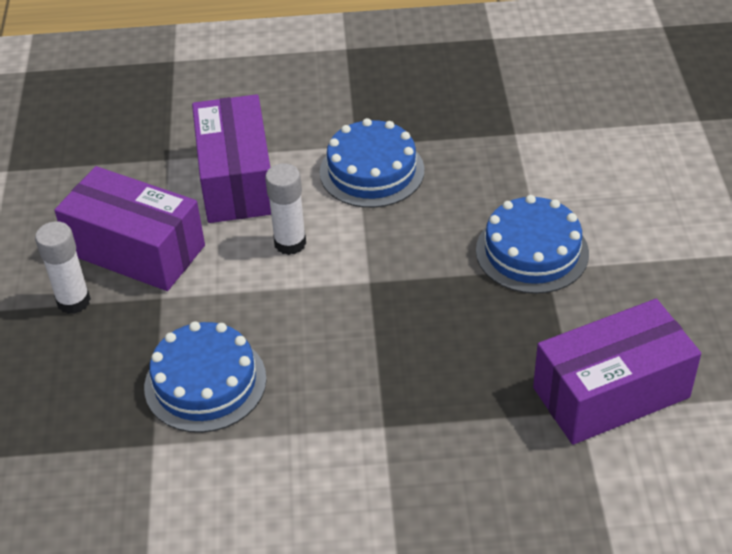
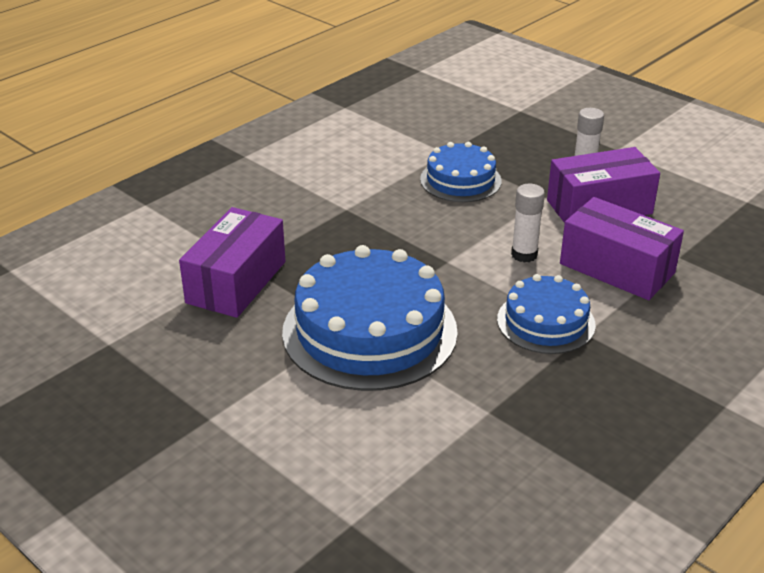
camera: 135 degrees right, 10 degrees down
(532, 252) = (369, 331): blue cake -> blue cake, size x1.77

